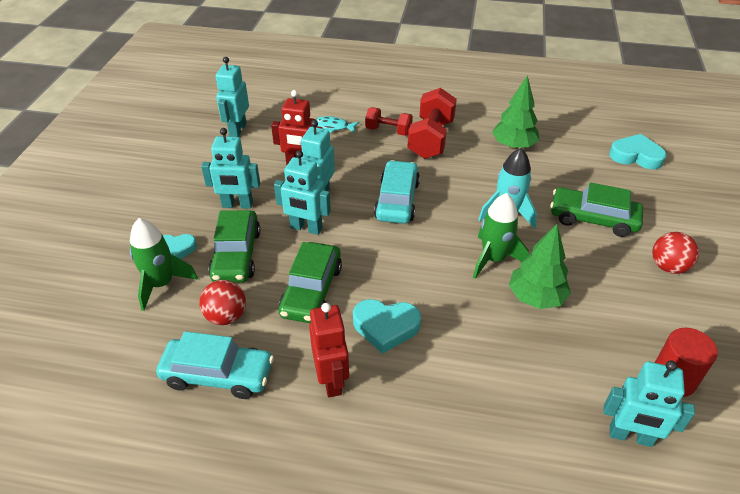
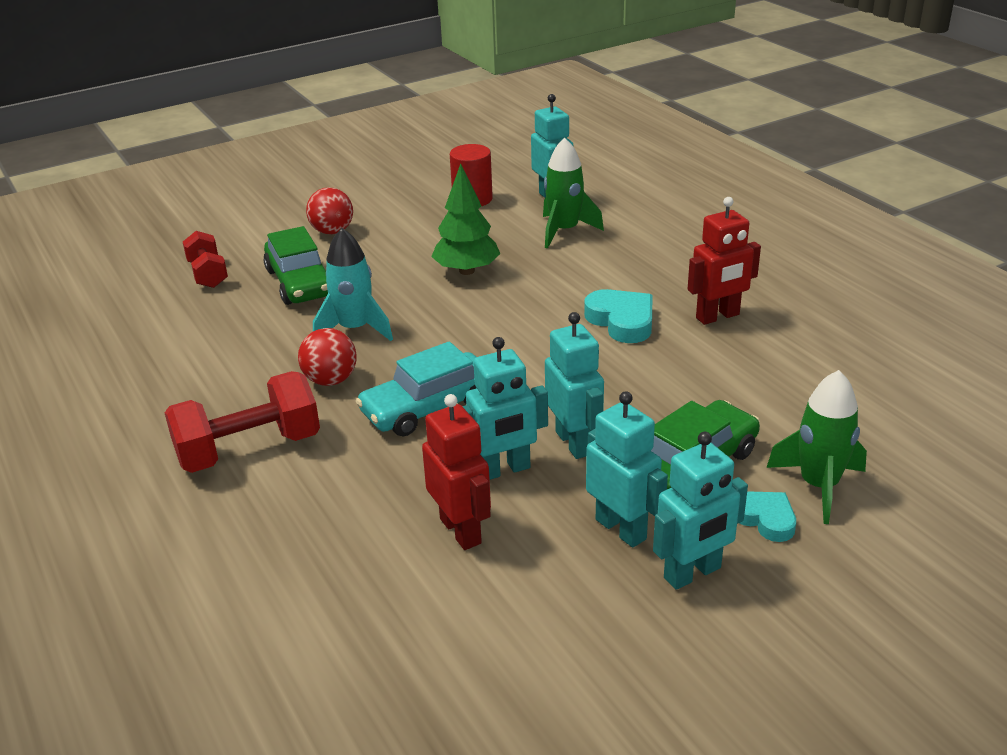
camera: 130 degrees left, 10 degrees down
(218, 375) = (821, 371): turquoise car -> none
(226, 316) = (768, 411): red ball -> red ball (330, 380)
(237, 130) = (458, 680): turquoise robot -> turquoise robot (692, 573)
(311, 290) = (651, 382): green car -> none
(332, 380) = (718, 316): red robot -> red robot turned 150 degrees counterclockwise
(333, 127) = (316, 565): turquoise fish -> none
(388, 131) = (267, 500): red dumbbell -> red dumbbell (208, 274)
(493, 259) = (444, 308): green rocket -> green rocket (564, 231)
(513, 146) = (194, 379): green tree -> none
(636, 156) = (131, 296): turquoise heart -> none

